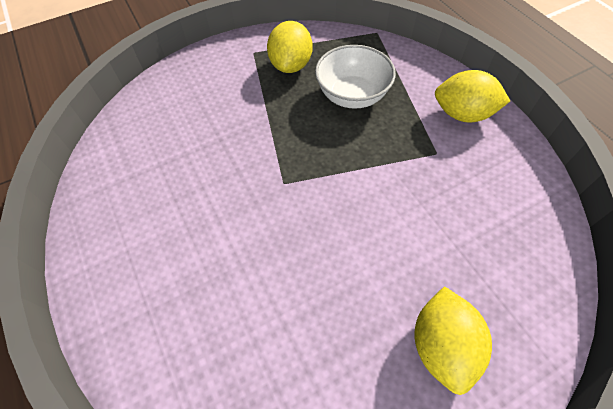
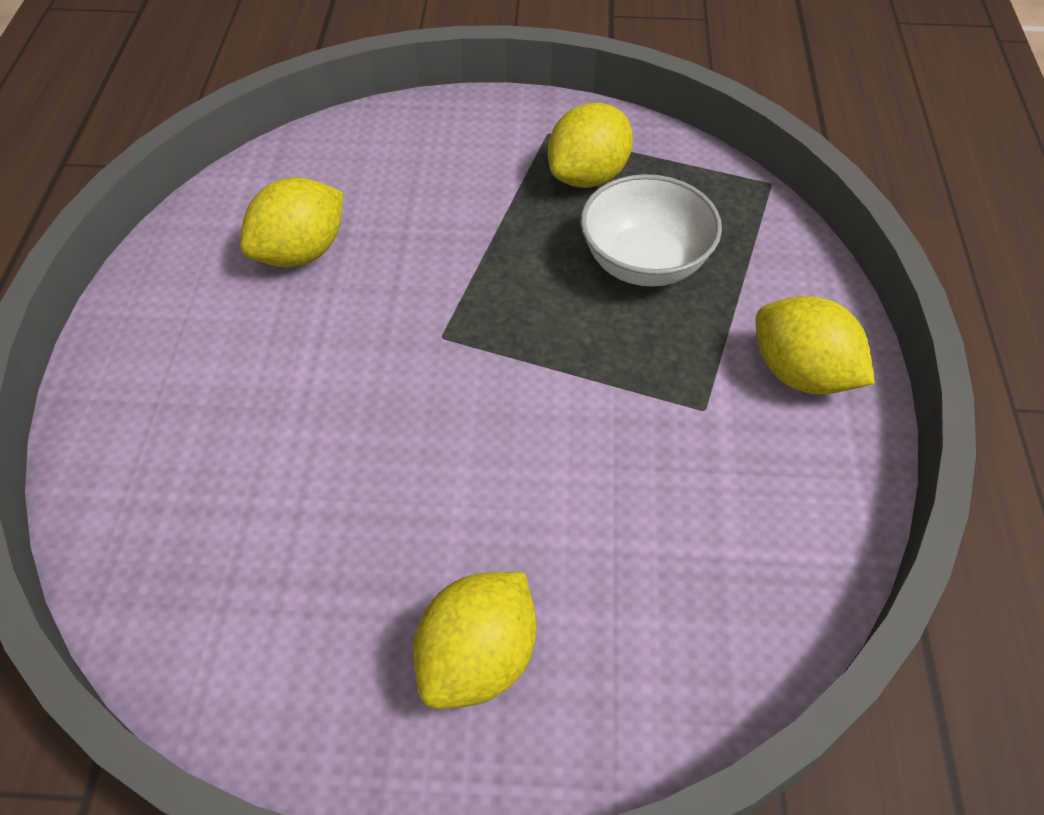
camera: 30 degrees right, 5 degrees down
(169, 176) = (301, 252): none -> yellow lemon

